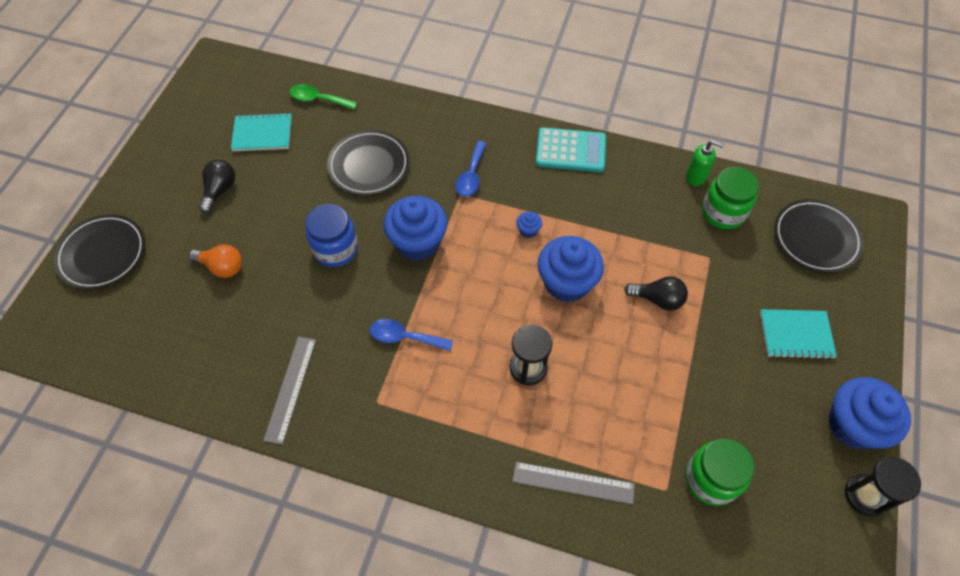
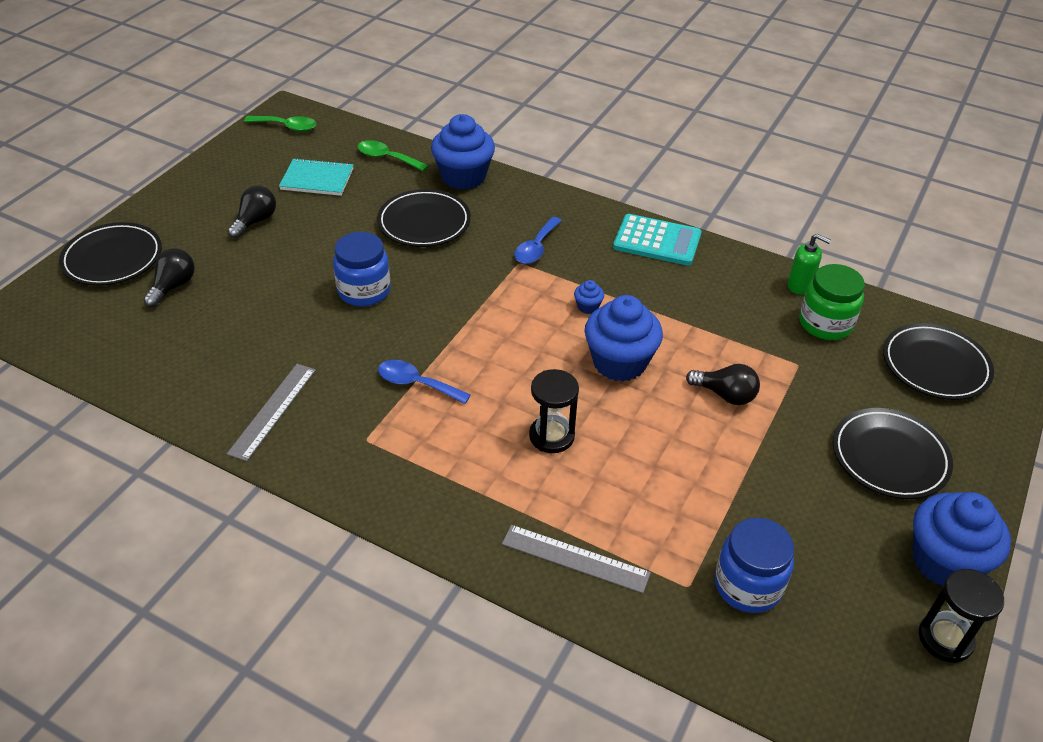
camera: 10 degrees right, 15 degrees down
(166, 275) = (173, 286): none -> black light bulb
(219, 79) = (287, 127): none -> green spoon
(222, 267) = (235, 289): orange light bulb -> none
(418, 242) = (458, 299): blue cupcake -> blue cupcake (463, 177)
(711, 479) = (748, 585): green jar -> blue jar
(796, 335) = (889, 457): turquoise notebook -> black plate

